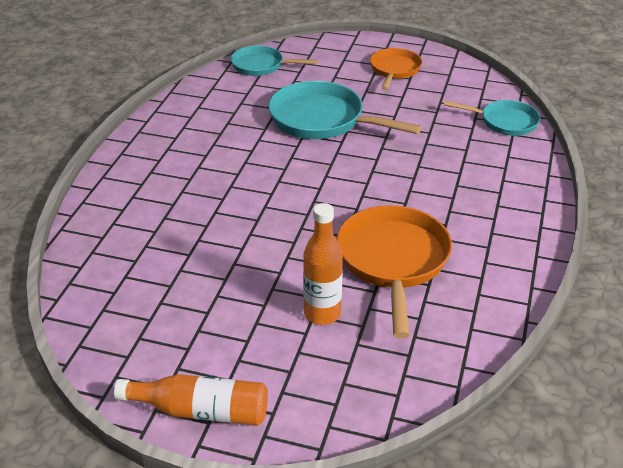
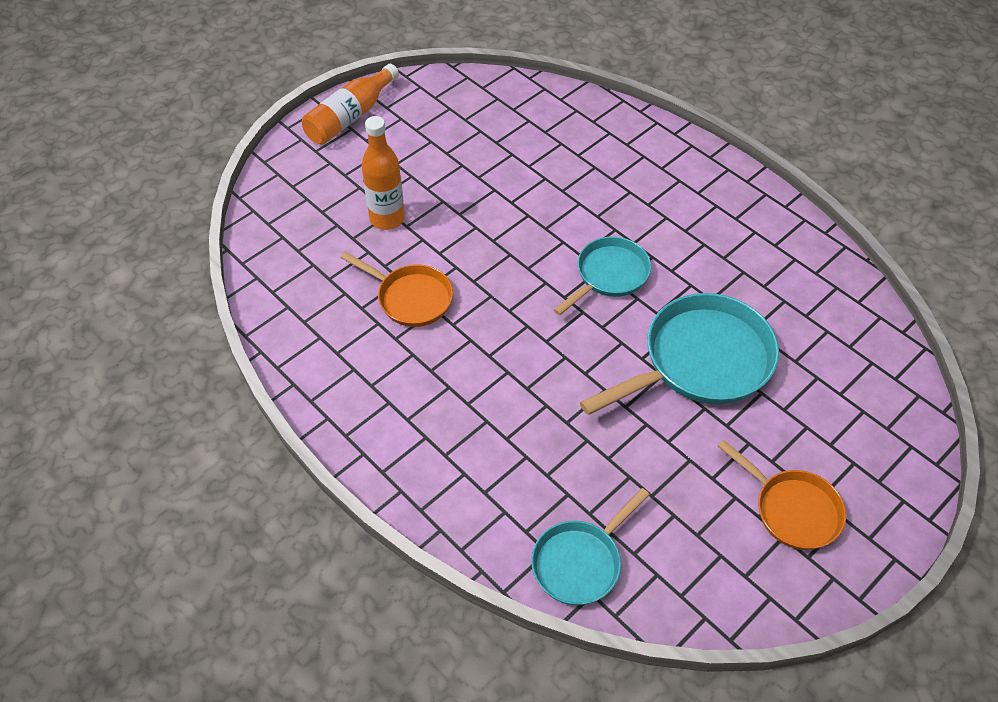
camera: 120 degrees right, 15 degrees up
(261, 66) = (876, 358): turquoise pan -> turquoise pan (609, 275)
(393, 261) = (410, 298): orange pan -> orange pan, size x0.60

